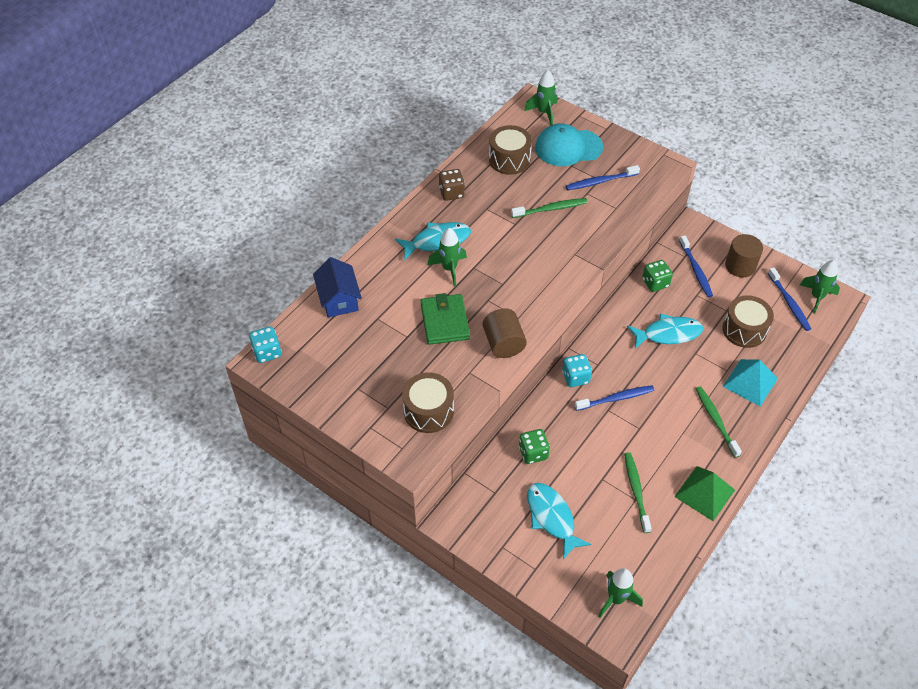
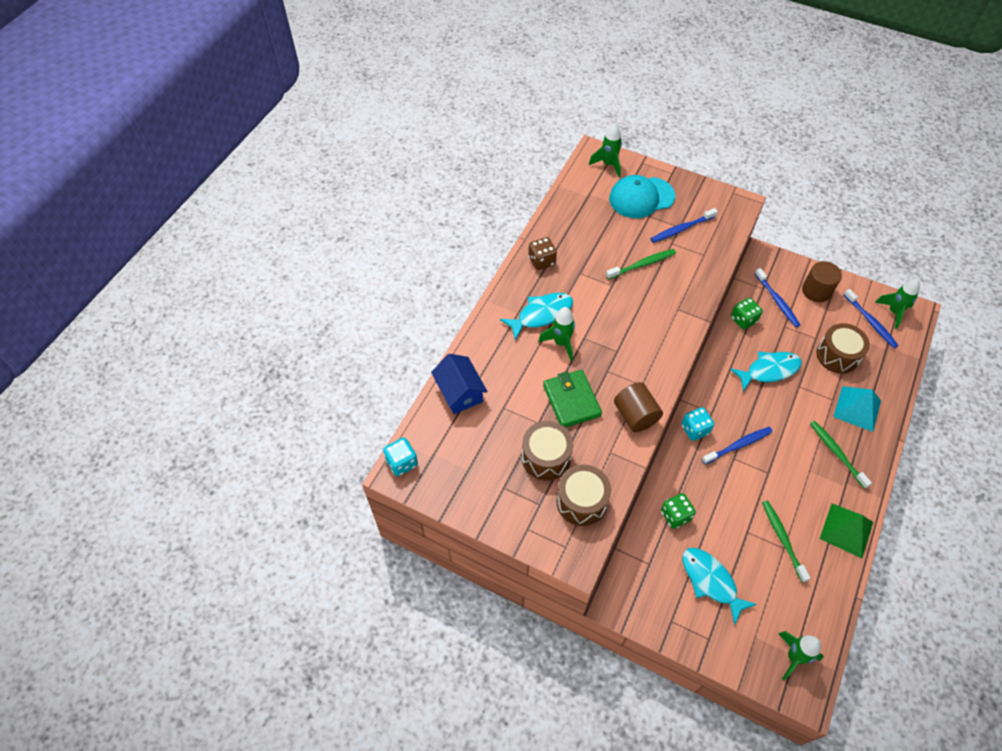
camera: 10 degrees left, 5 degrees up
(509, 159) = (588, 218): brown drum -> brown drum (546, 457)

